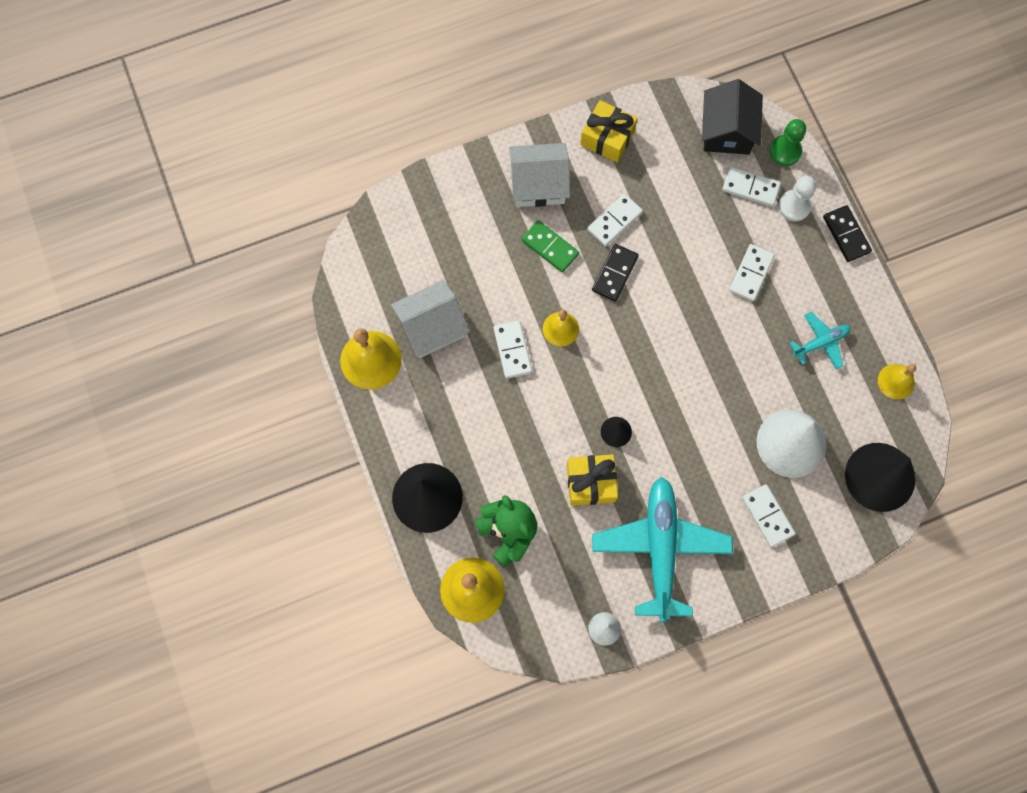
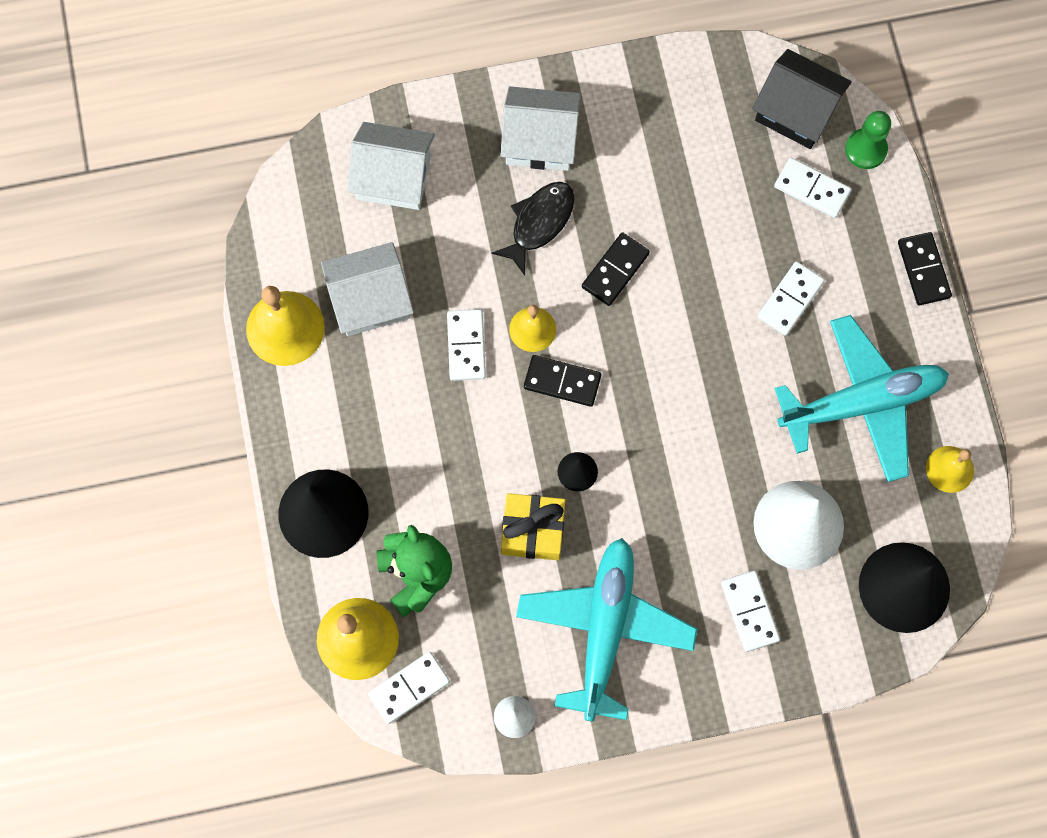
camera: 10 degrees right, 0 degrees up
(432, 230) = (394, 177): none -> white house
(550, 247) = (539, 223): green domino -> black fish
(591, 365) = (562, 382): none -> black domino
(607, 138) = (640, 95): yellow gift -> none
(614, 221) = (628, 203): white domino -> white domino (409, 688)
(727, 131) = (796, 111): black house -> black house turned 75 degrees counterclockwise
(794, 206) = (863, 222): white pawn -> none
(820, 342) = (862, 403): turquoise plane -> turquoise plane, size x2.09

